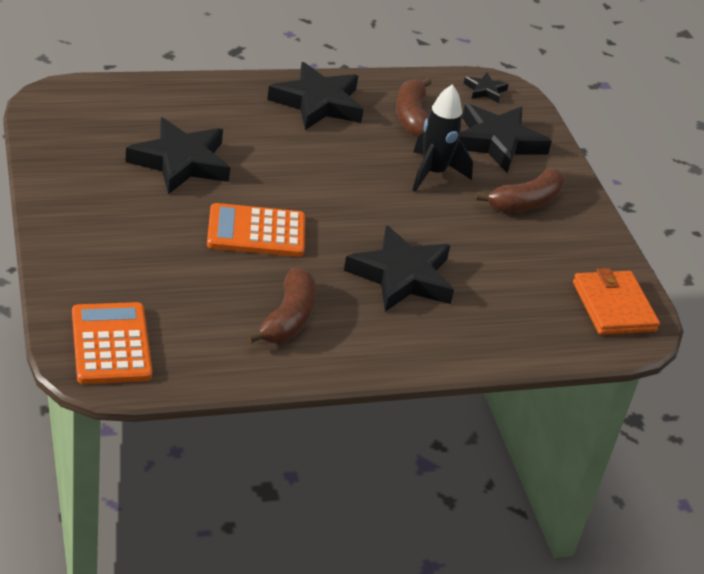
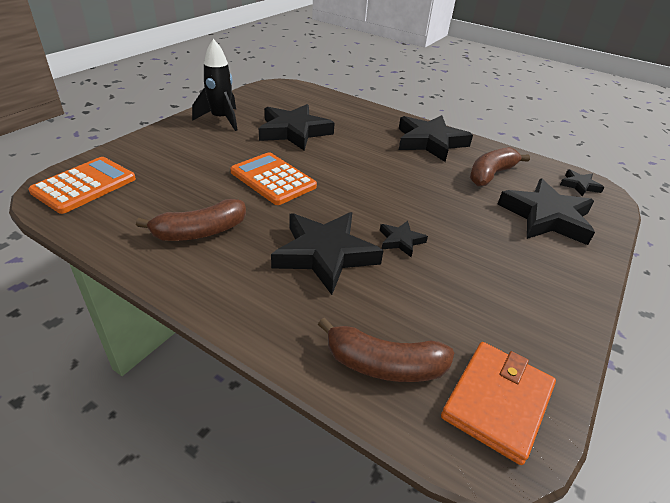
camera: 50 degrees right, 0 degrees up
(433, 173) = (457, 209): black rocket -> black rocket (221, 119)
(433, 230) = (400, 241): none -> black star
(525, 202) = (516, 265): brown banana -> brown banana (384, 365)

